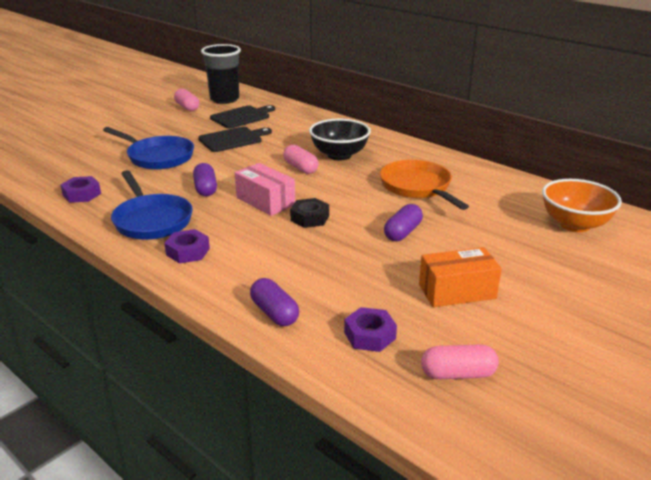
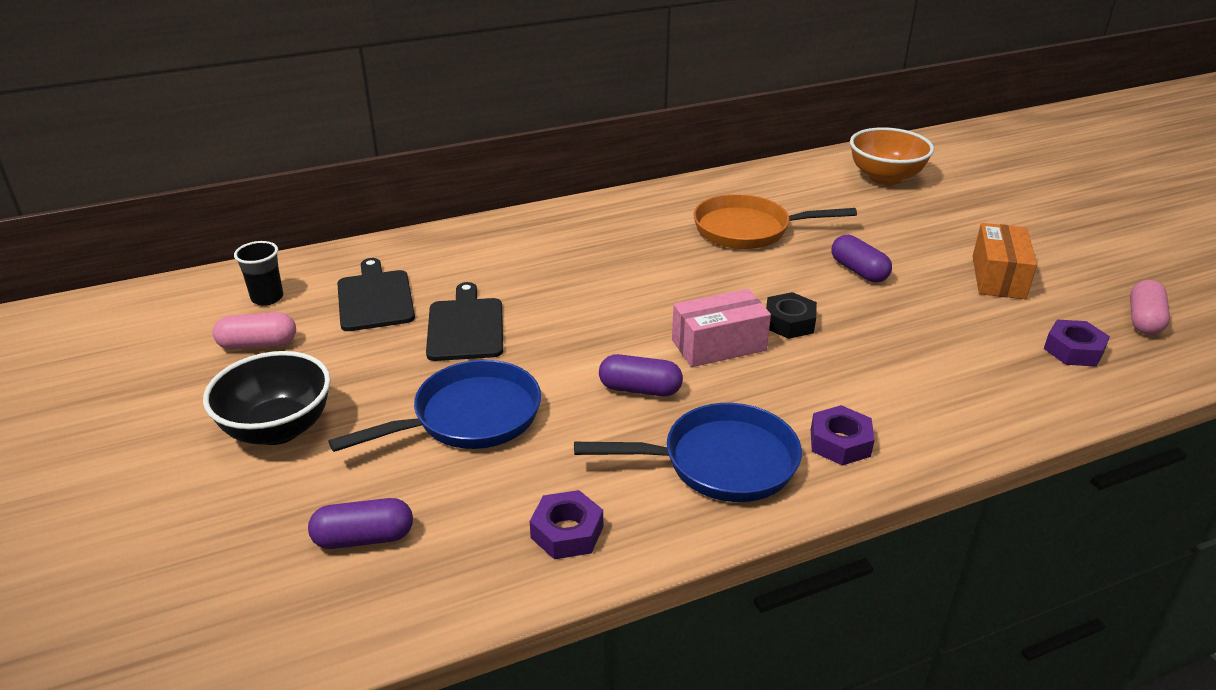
camera: 65 degrees left, 5 degrees up
(224, 99) = (267, 298): black cup -> black cup, size x0.54
(274, 313) = (1018, 402): purple capsule -> purple capsule (364, 538)
(300, 168) = (628, 293): pink capsule -> none
(339, 155) = (609, 254): black bowl -> black bowl (278, 429)

